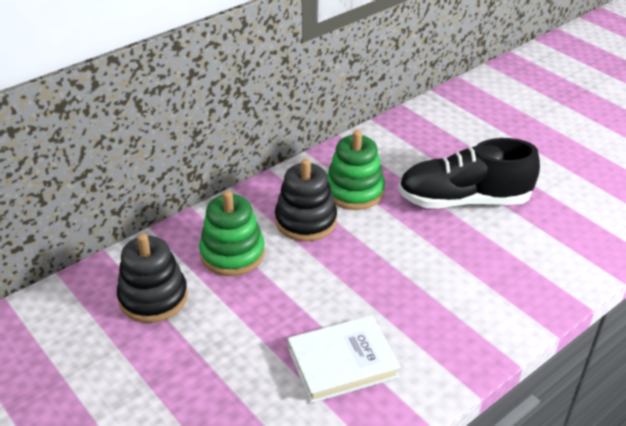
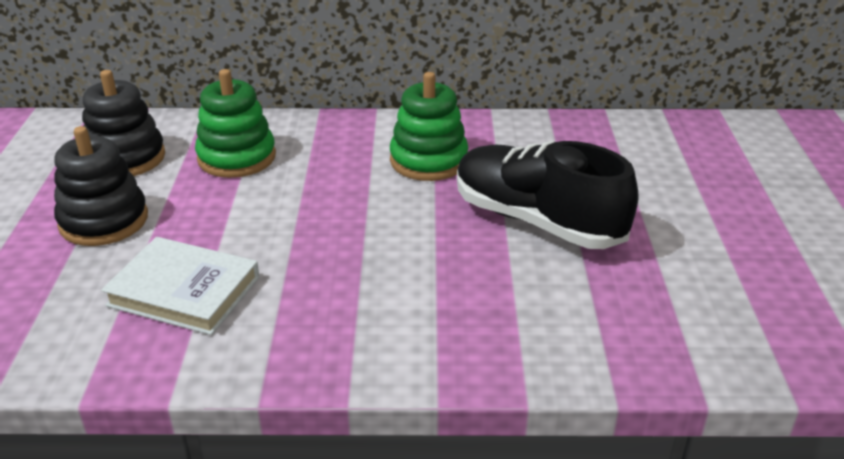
camera: 40 degrees right, 5 degrees down
(306, 221) = (341, 163): black stacking toy -> black stacking toy (104, 221)

